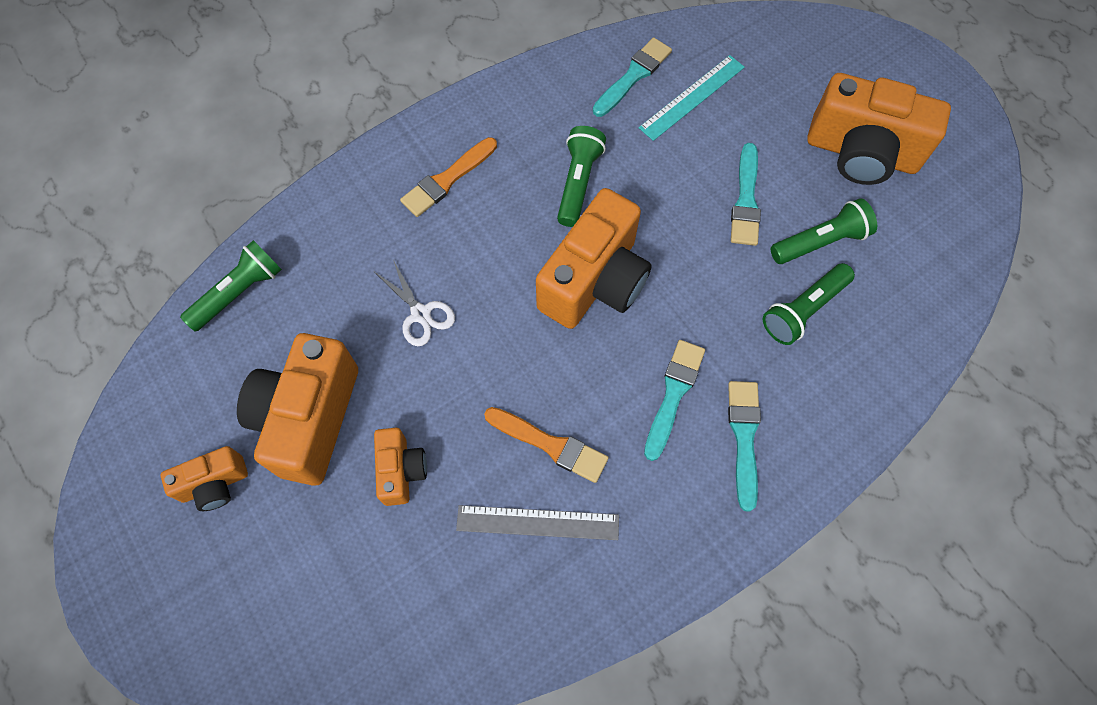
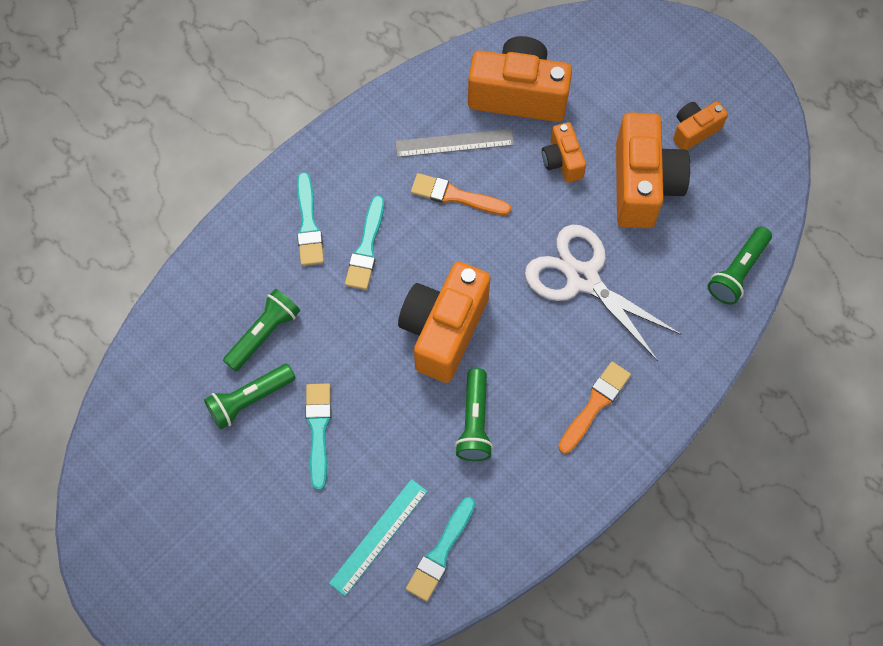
camera: 170 degrees right, 0 degrees up
(420, 314) = (582, 278): white scissors -> white scissors, size x1.95
(861, 153) = (210, 500): orange camera -> orange camera (518, 95)

